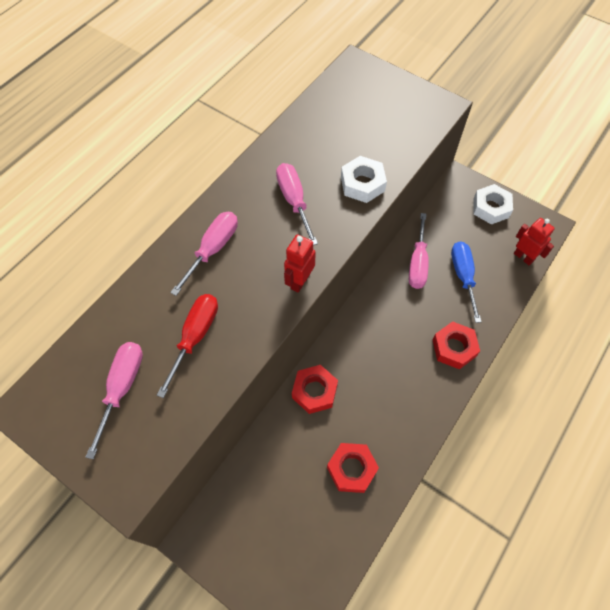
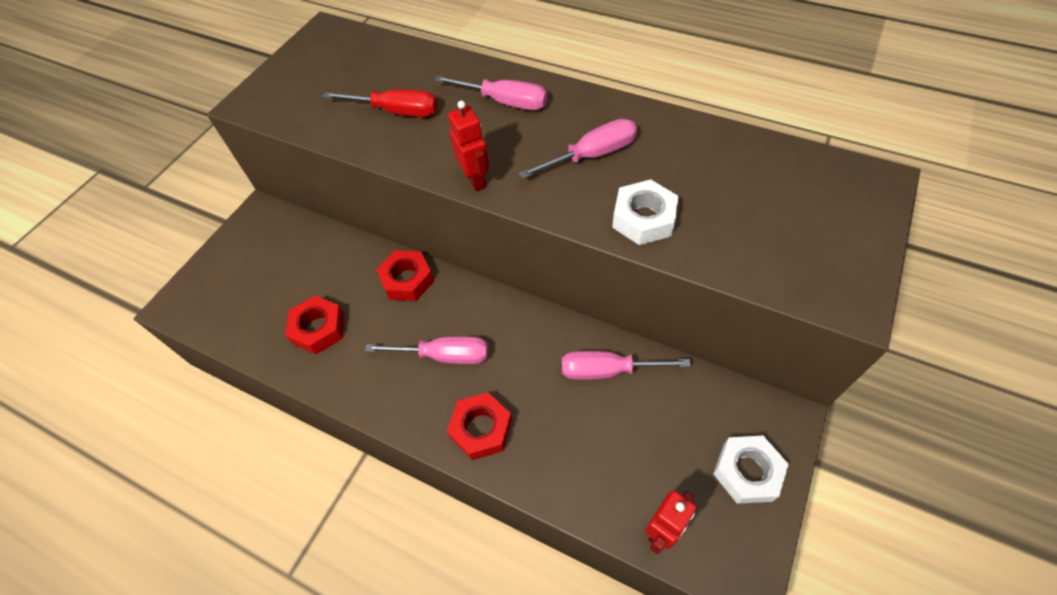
camera: 85 degrees right, 5 degrees down
(122, 388) = (341, 77): pink screwdriver -> pink screwdriver (444, 355)
(299, 281) = (475, 180): red robot -> red robot turned 45 degrees clockwise
(463, 276) = (600, 434): blue screwdriver -> none

